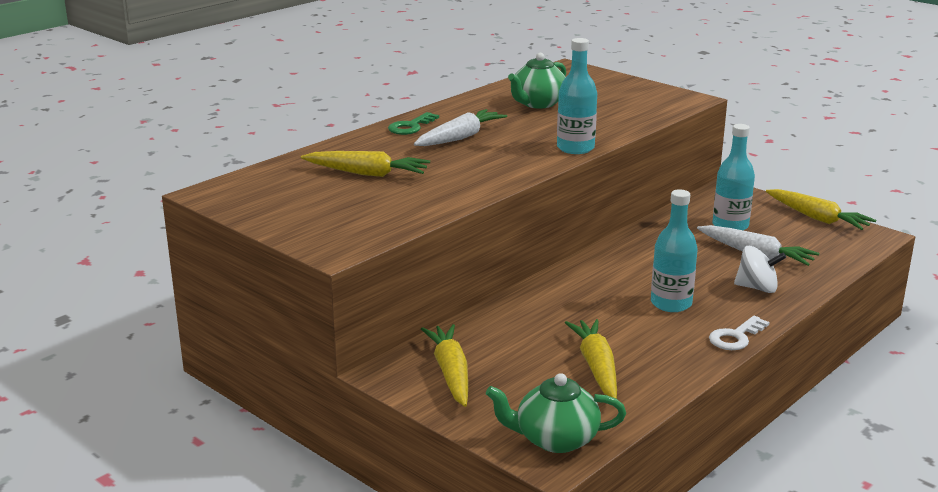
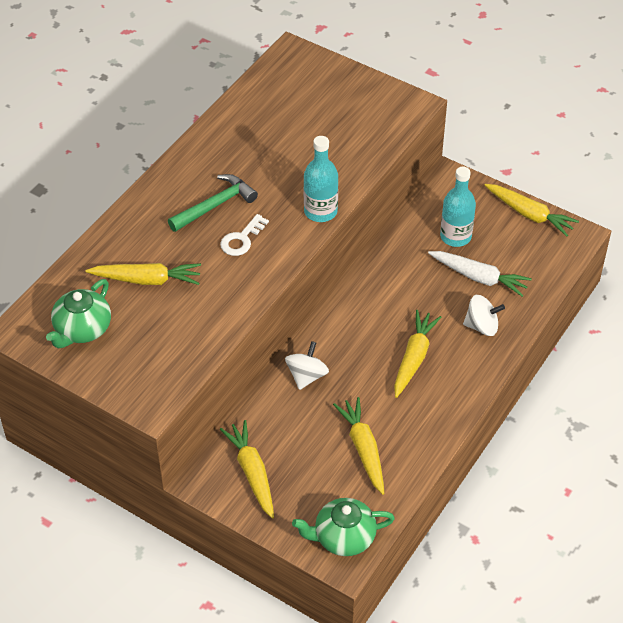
camera: 10 degrees left, 25 degrees up
(410, 127) = (166, 191): green key -> none
(460, 137) = (215, 205): white carrot -> green hammer
(537, 103) = (274, 131): green teapot -> green teapot (82, 329)
(538, 306) = (306, 376): none -> white spinning top
(671, 304) = (414, 358): turquoise bottle -> yellow carrot
(735, 337) = (467, 395): white key -> white key (241, 239)

